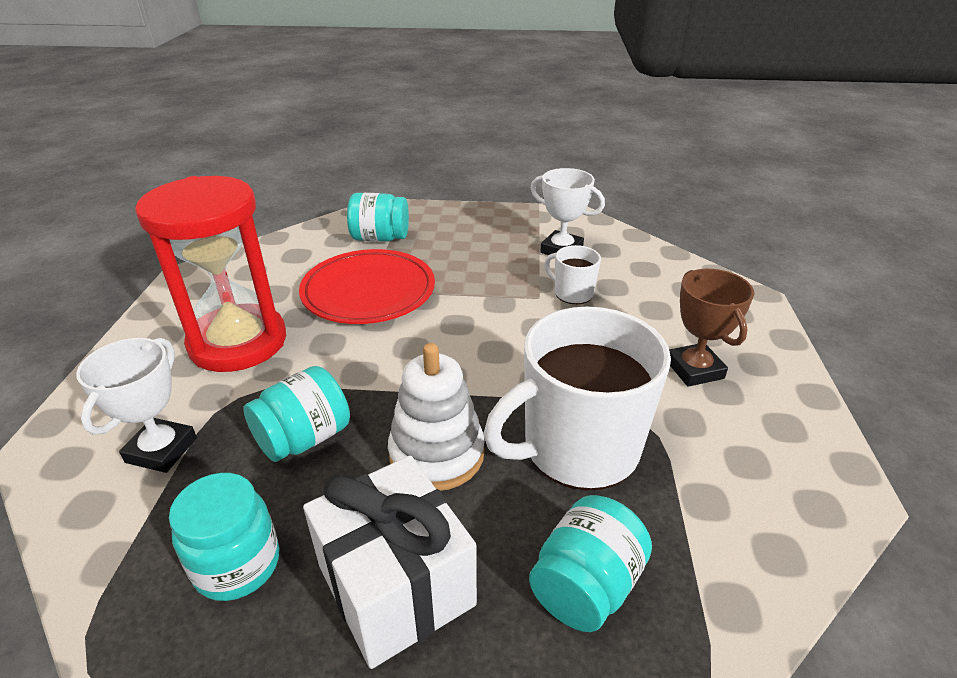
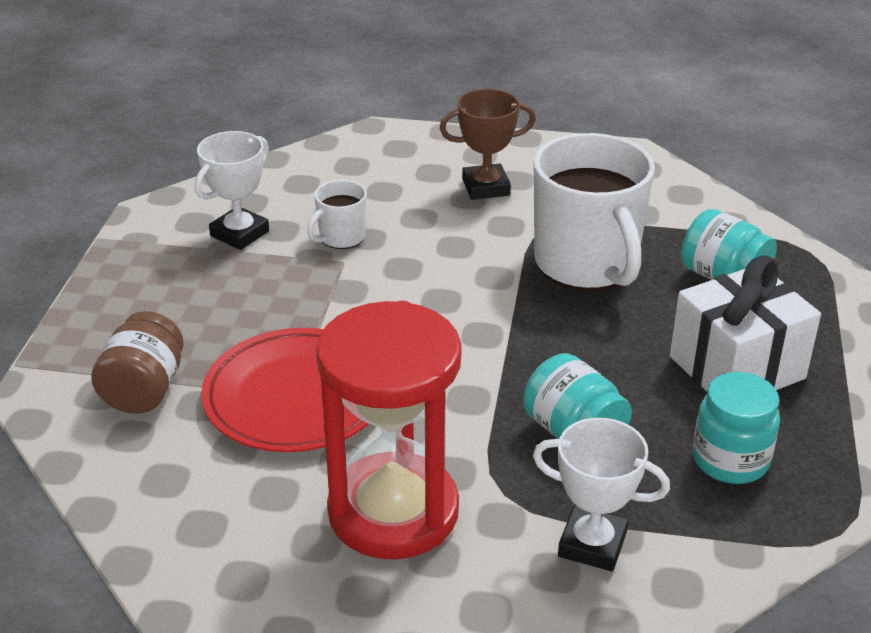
camera: 85 degrees left, 0 degrees up
(380, 238) = (144, 390): turquoise jar -> brown jar
(437, 454) = (595, 344): white stacking toy -> none

